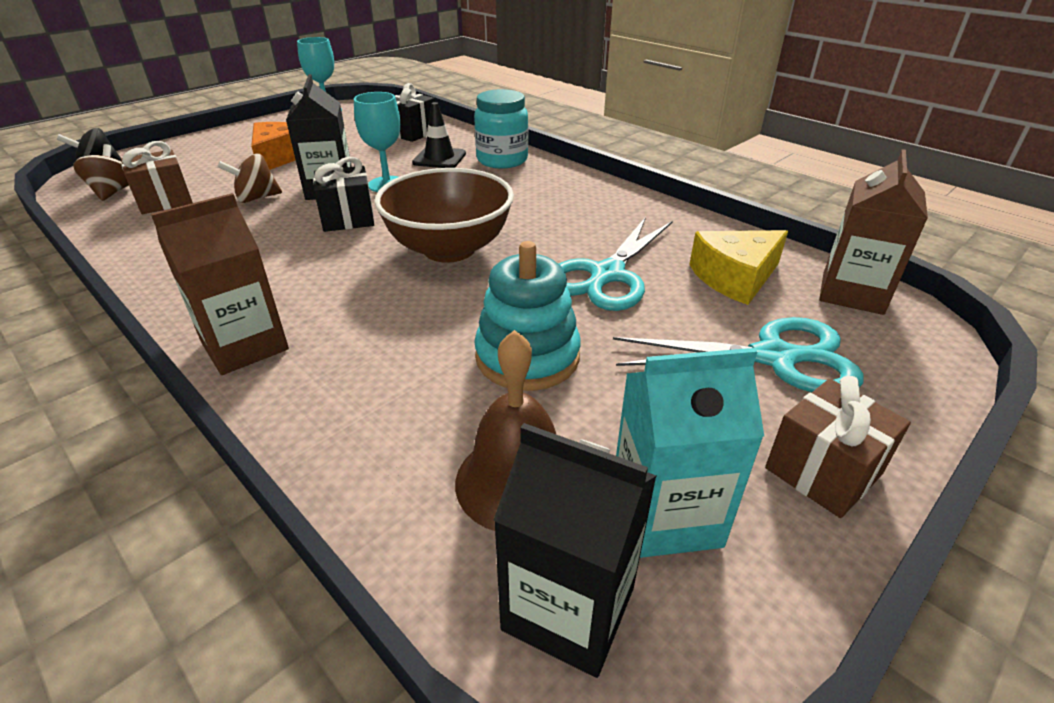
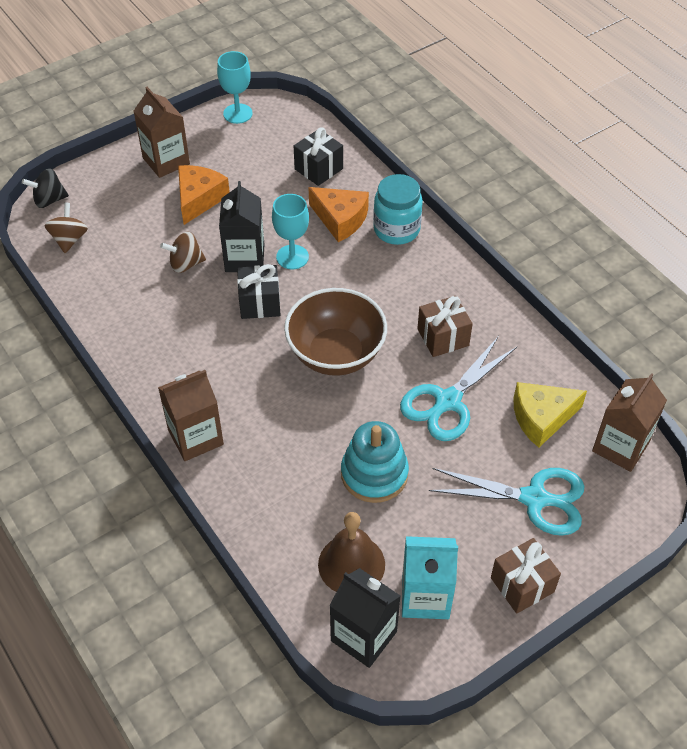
camera: 10 degrees right, 15 degrees up
(165, 201) = (113, 258): brown gift -> brown gift (443, 337)
(246, 138) = (166, 161): none -> brown carton
(439, 158) = (340, 219): black traffic cone -> orange cheese

